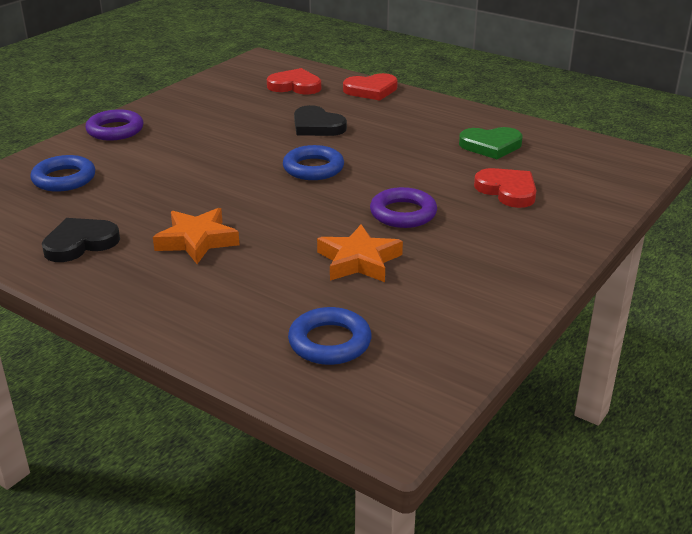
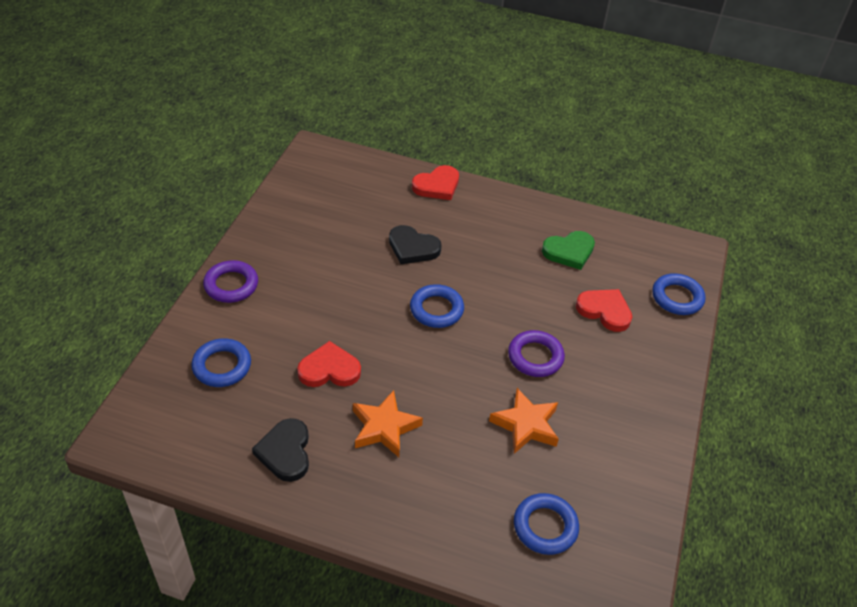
camera: 20 degrees left, 15 degrees up
(80, 243) = (285, 452): black heart -> black heart turned 45 degrees counterclockwise
(295, 86) = (366, 189): red heart -> red heart (329, 369)
(604, 191) = (677, 297): none -> blue ring

